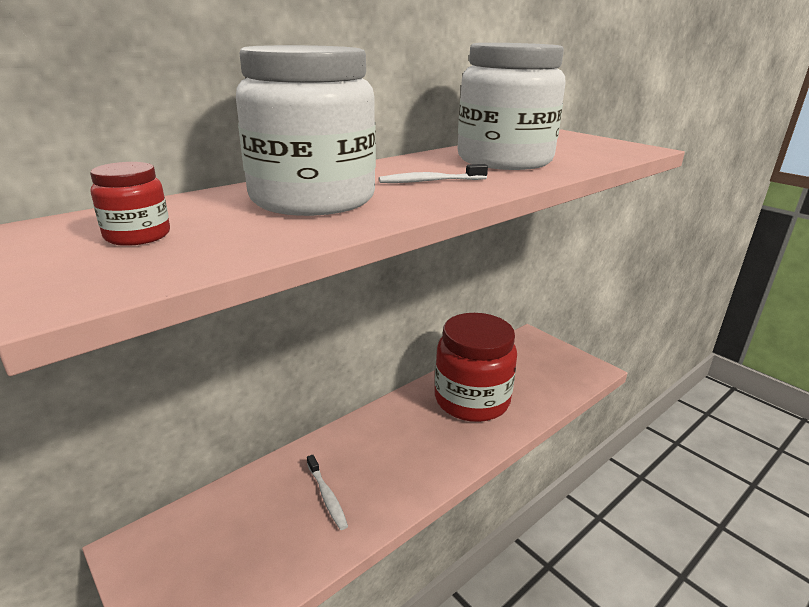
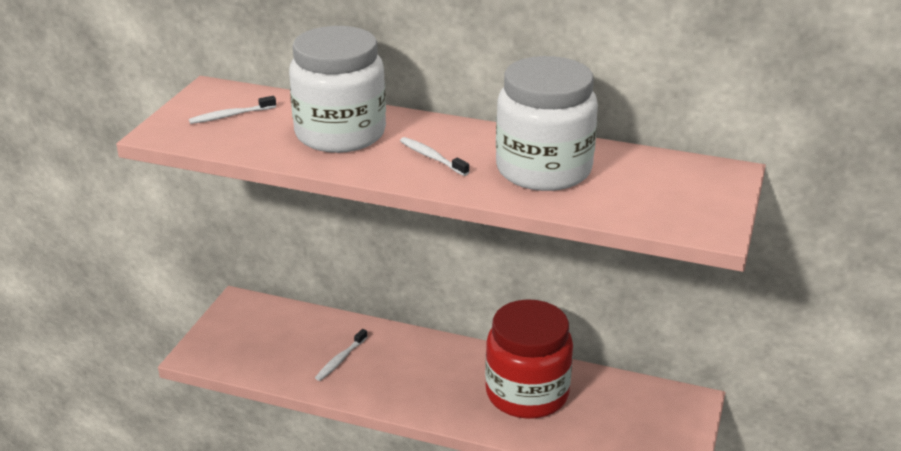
camera: 60 degrees right, 5 degrees up
(138, 236) = (231, 115): red jar -> white toothbrush

